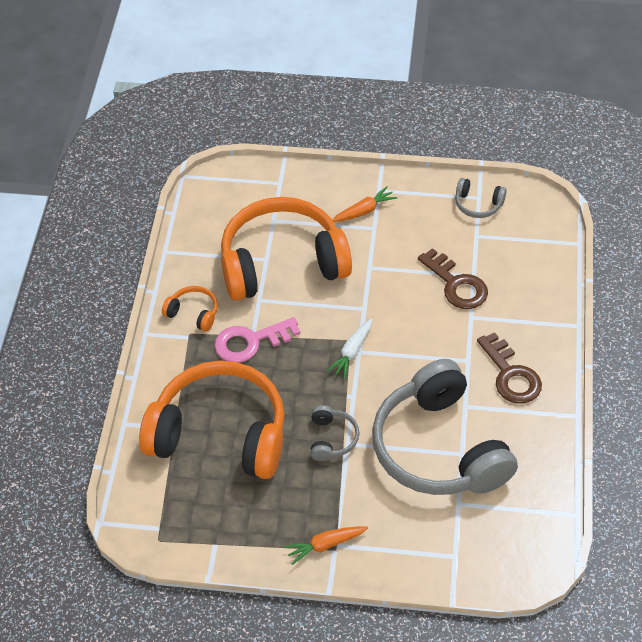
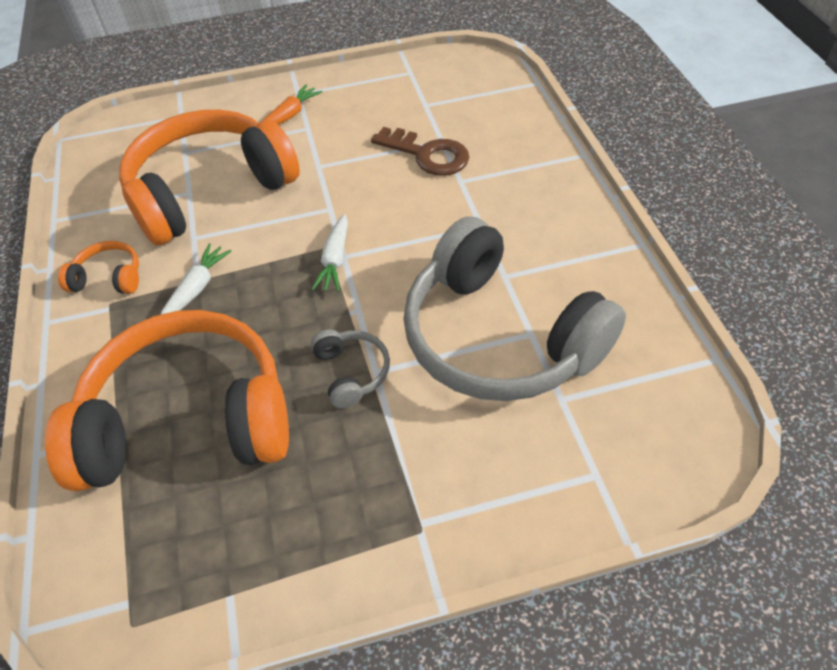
camera: 20 degrees left, 0 degrees up
(250, 342) = (197, 288): pink key -> white carrot
(325, 545) = (404, 530): orange carrot -> none
(478, 204) = (412, 78): grey headphones -> none
(511, 375) = (540, 226): brown key -> none

